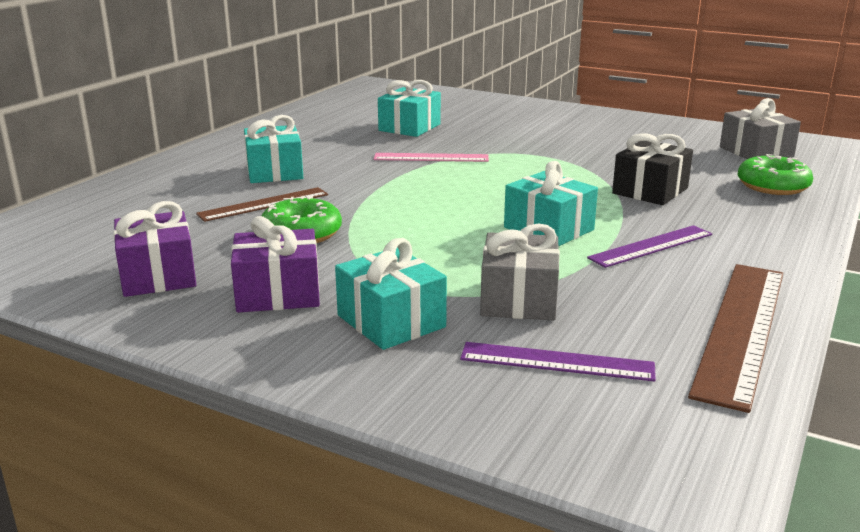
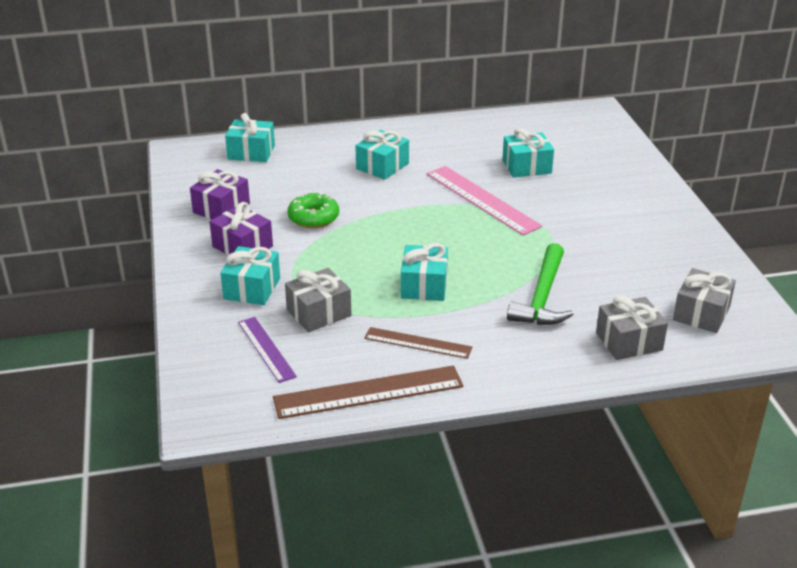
camera: 50 degrees right, 10 degrees up
(77, 217) = (251, 152): none -> turquoise gift
(264, 204) = (334, 188): brown ruler -> brown ruler (418, 343)
(431, 158) = (482, 200): pink ruler -> pink ruler, size x1.66
(650, 191) = (542, 297): black gift -> green hammer
(651, 246) = (445, 328): purple ruler -> none
(772, 186) = (629, 341): green donut -> grey gift

